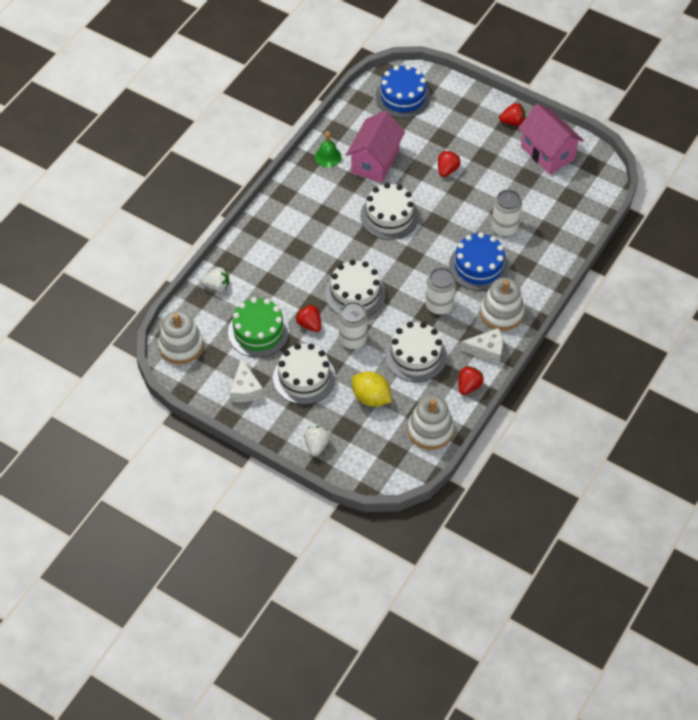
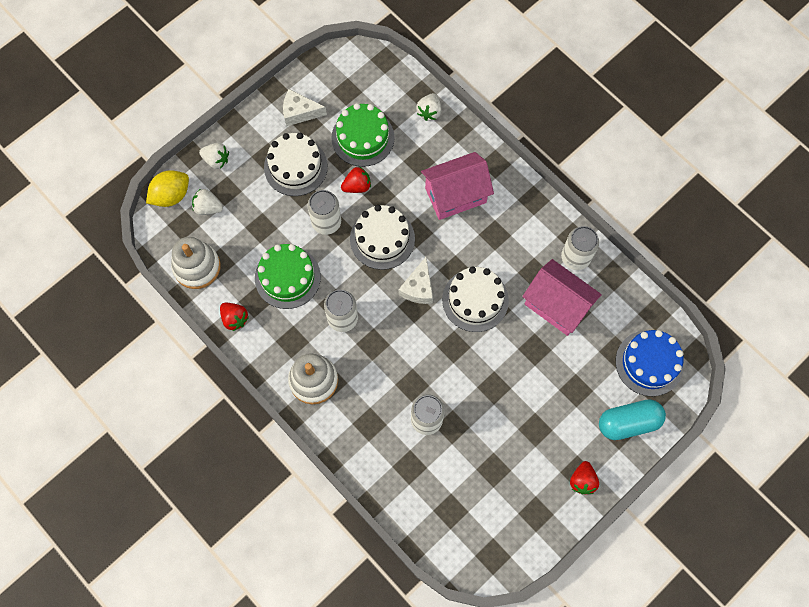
camera: 105 degrees right, 15 degrees up
(181, 346) = (367, 67): white stacking toy -> none
(328, 156) = (575, 257): green bell -> white can
(368, 438) = (208, 207): none -> white strawberry
(371, 397) = (252, 222): yellow lemon -> yellow lemon (171, 195)
(415, 355) = (287, 277): white cake -> green cake
(447, 170) = (526, 381): red strawberry -> none
(456, 102) = (628, 422): none -> turquoise capsule
(478, 266) = (381, 375): blue cake -> none
(486, 350) = (272, 350): white cheese -> white cheese (418, 288)
(547, 152) = (525, 507): pink house -> pink house (455, 195)

